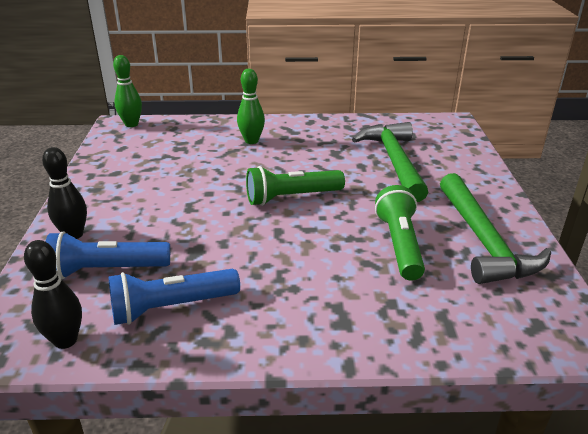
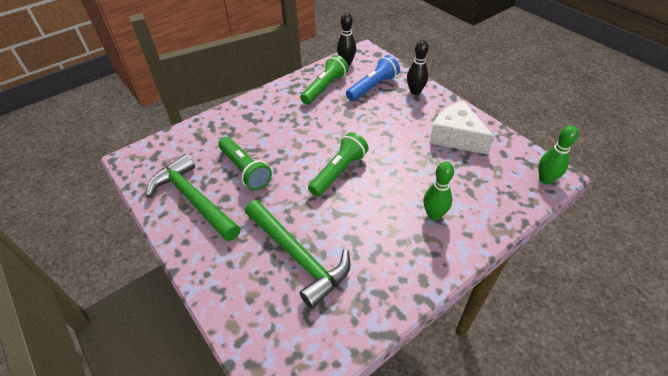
camera: 145 degrees right, 15 degrees up
(132, 174) = (456, 137): none -> white cheese
(172, 307) = (324, 88): blue flashlight -> green flashlight

